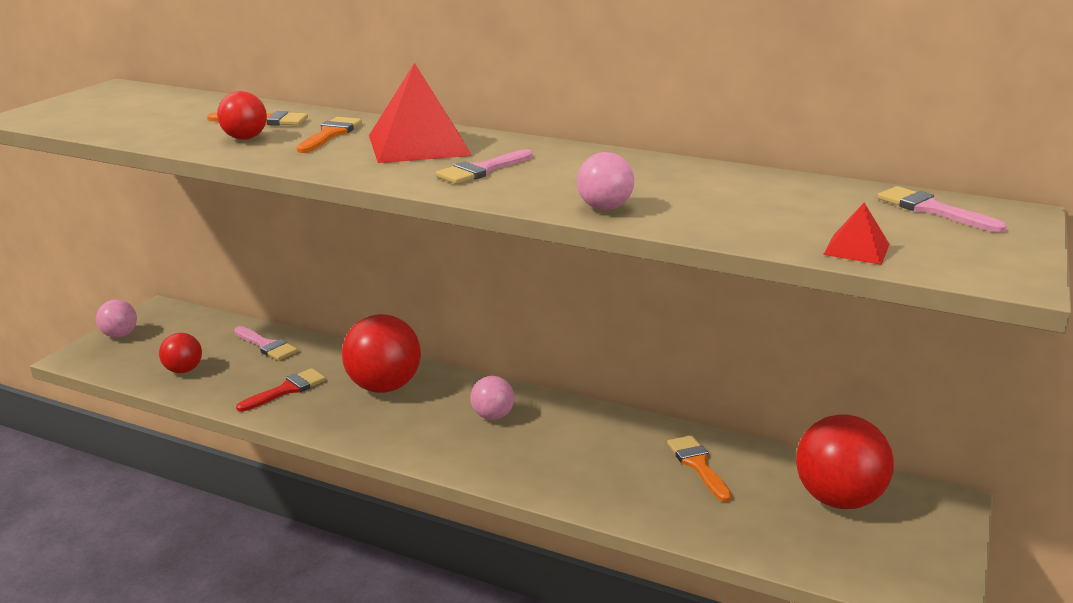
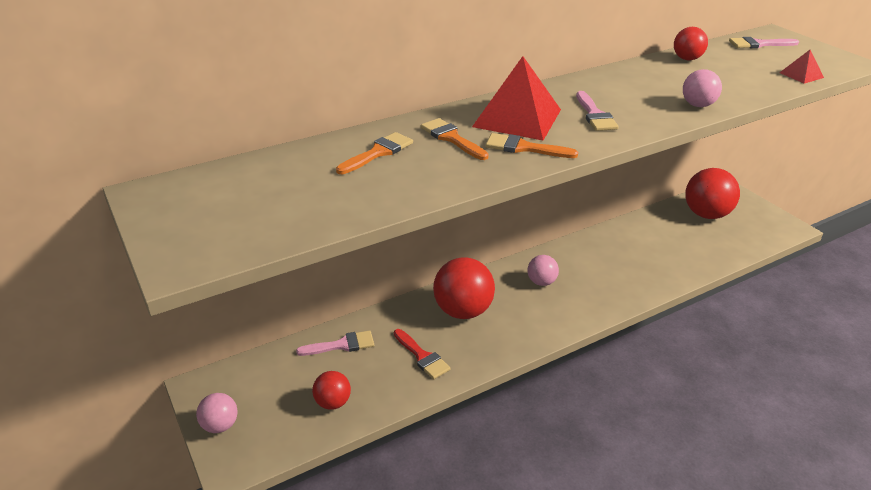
camera: 55 degrees left, 10 degrees up
(245, 138) = (419, 171): red ball -> red ball (687, 59)
(287, 390) = (422, 356): red brush -> red brush turned 150 degrees clockwise
(698, 465) = (649, 237): orange brush -> orange brush (524, 148)

